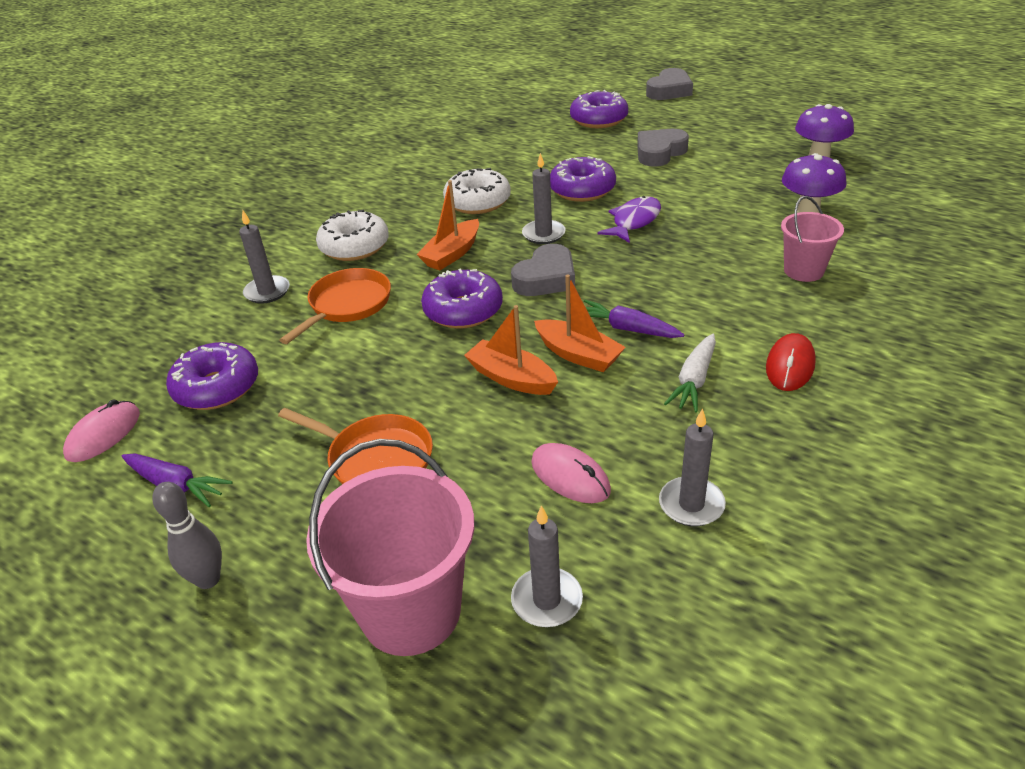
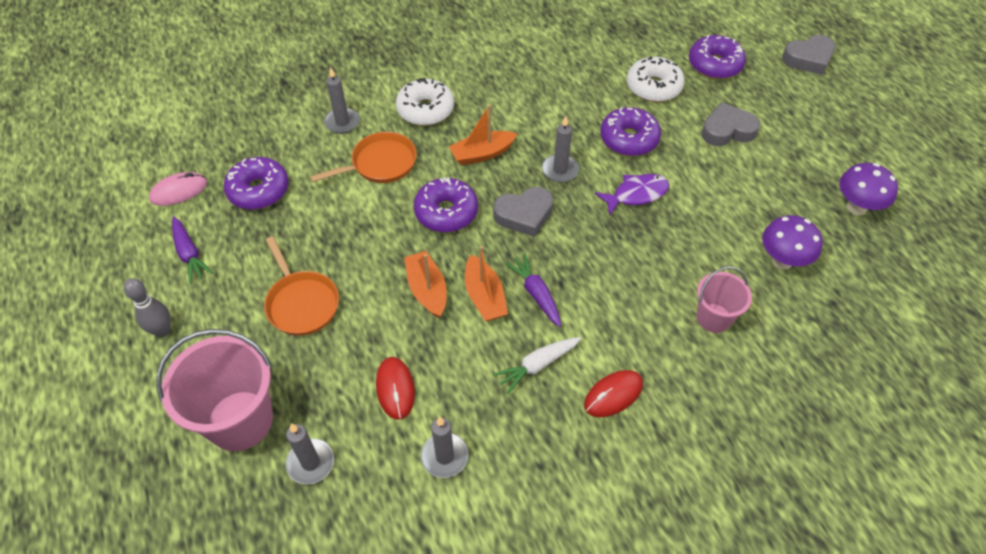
camera: 30 degrees right, 15 degrees up
(478, 202) = (542, 110): white donut -> white donut (653, 87)
(570, 476) = (395, 389): pink mouse -> red mouse

